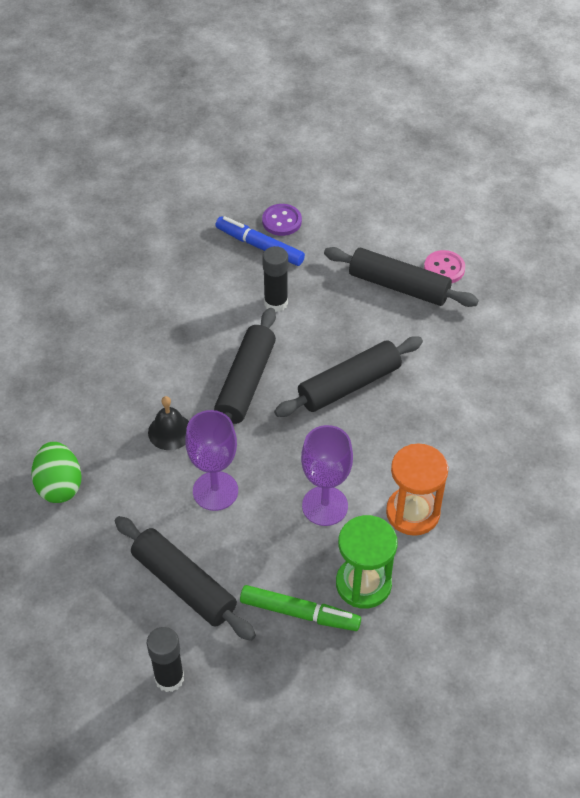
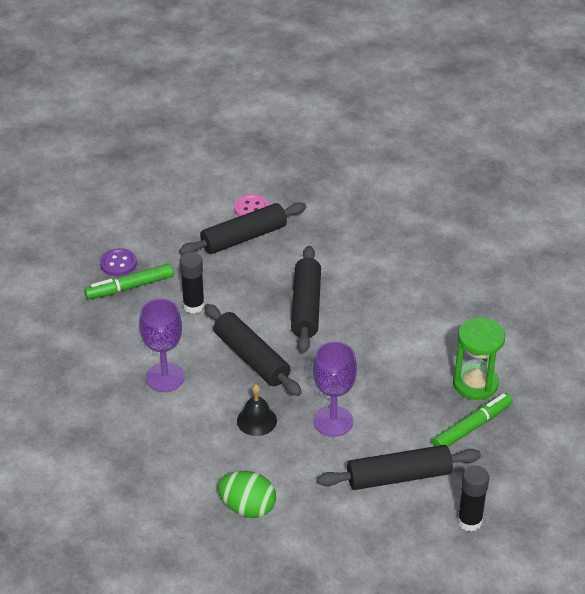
camera: 55 degrees left, 10 degrees down
(260, 246) = (130, 287): blue marker -> green marker
(325, 506) = (396, 371): purple goblet -> purple goblet (165, 377)
(412, 512) = (440, 331): orange hourglass -> none

